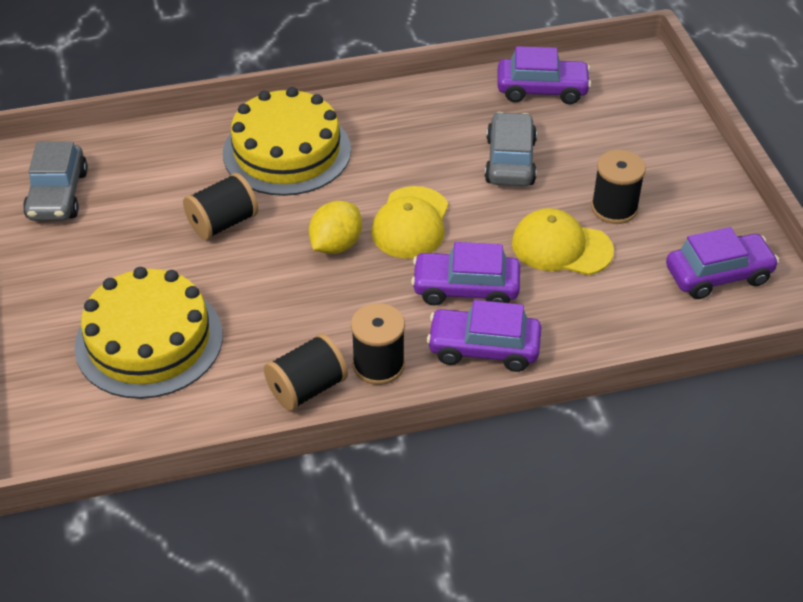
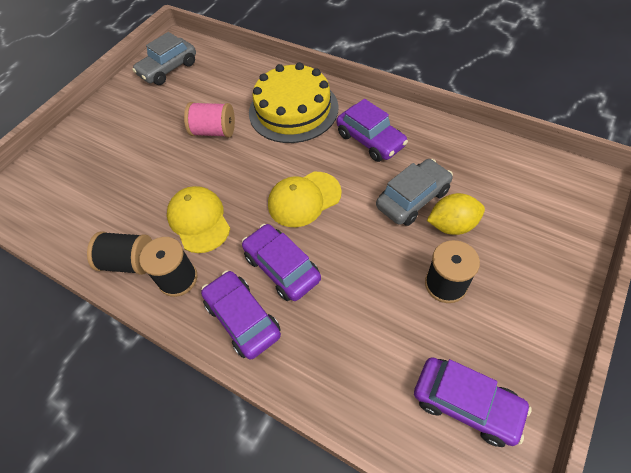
camera: 50 degrees right, 10 degrees up
(149, 340) = (105, 174): yellow cake -> none
(223, 223) = (214, 131): black spool -> pink spool
(336, 245) = (249, 184): yellow lemon -> yellow lemon (452, 225)
(542, 90) = (493, 162): purple car -> purple car (370, 140)
(561, 247) = (375, 285): yellow cap -> yellow cap (199, 220)

